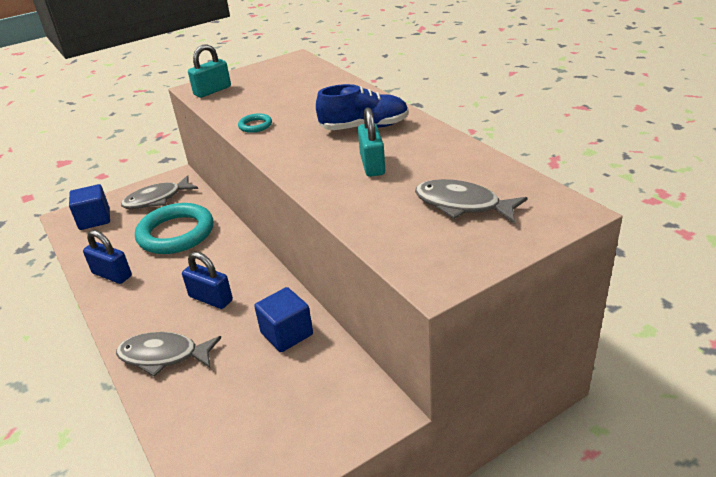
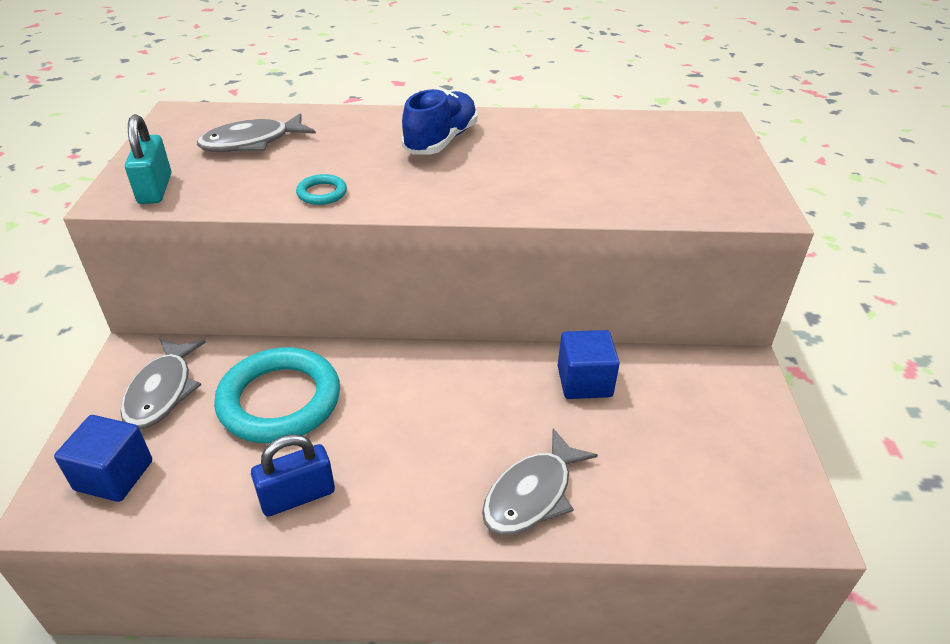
camera: 60 degrees left, 5 degrees up
(211, 298) = (462, 417): blue padlock -> none
(372, 165) = (528, 165): turquoise padlock -> none
(462, 205) = (658, 155): grey fish -> grey fish (252, 143)

